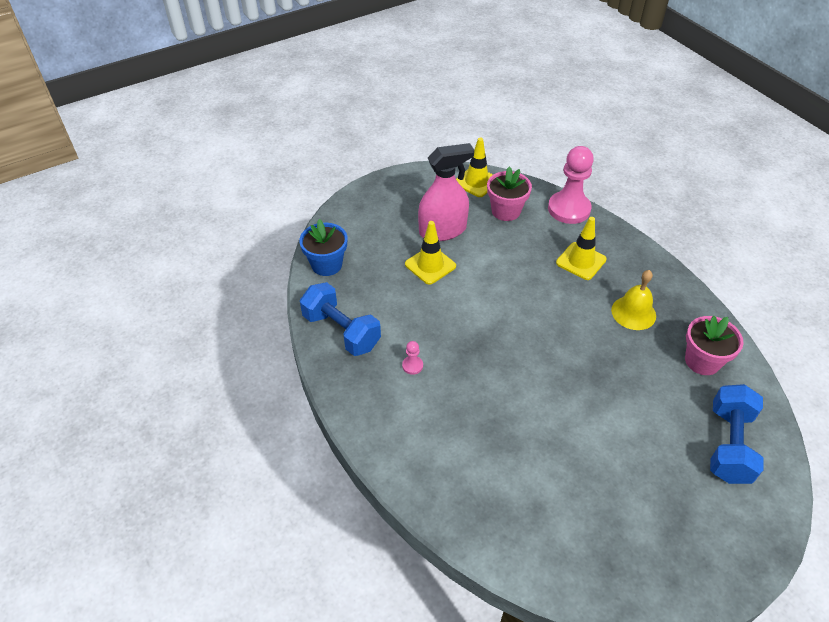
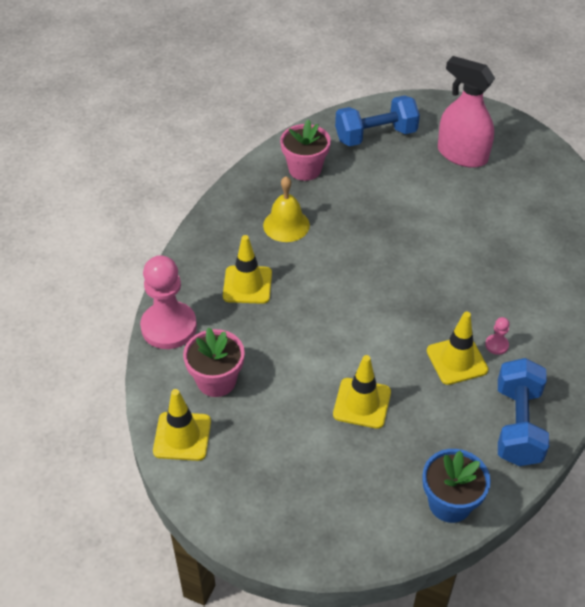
camera: 125 degrees left, 0 degrees up
(420, 333) = (457, 360): none -> yellow traffic cone
(442, 230) = (298, 422): pink spray bottle -> pink spray bottle (462, 155)

